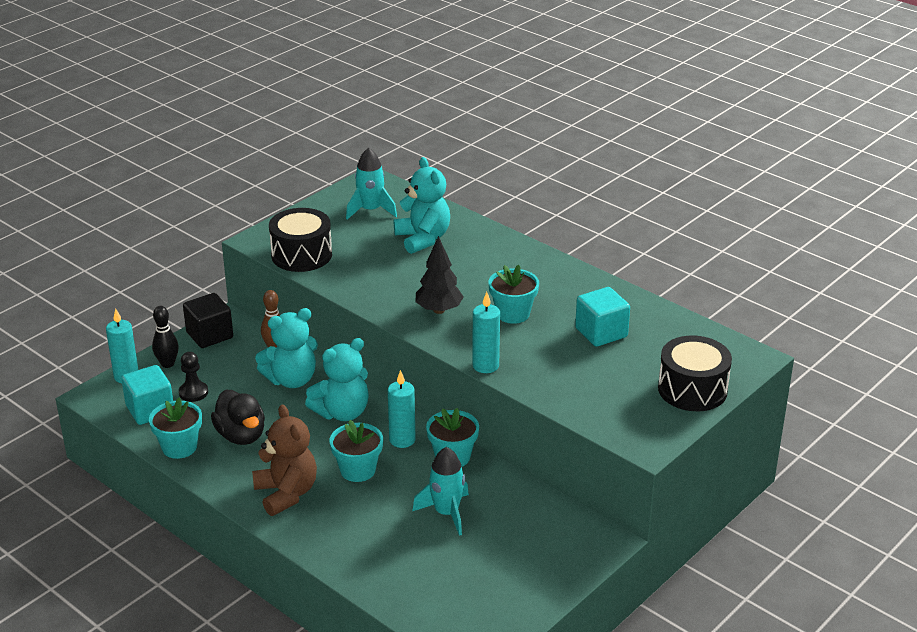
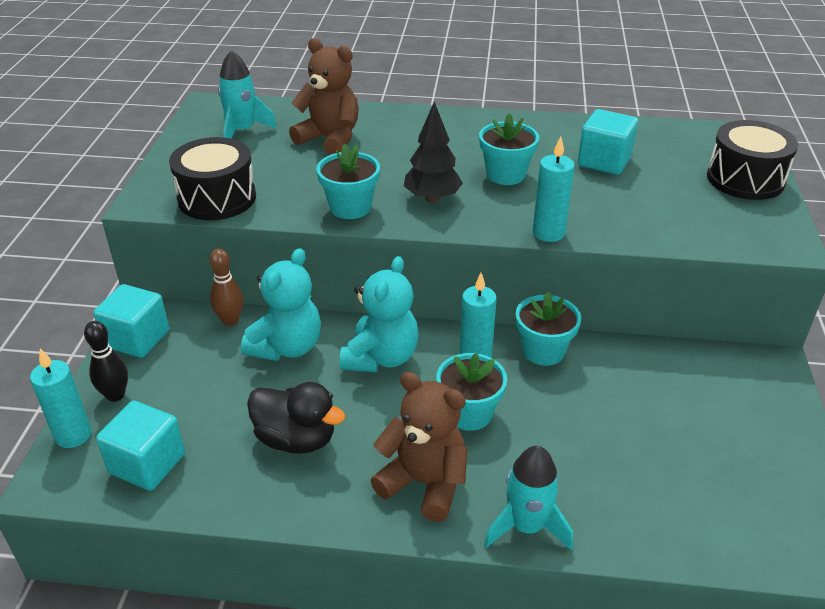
camera: 35 degrees left, 5 degrees up
(179, 447) = (234, 493): turquoise flower pot -> turquoise flower pot (350, 207)
(193, 392) = (184, 415): black pawn -> none
(209, 335) = (137, 339): black cube -> turquoise cube
(423, 239) = (330, 139): turquoise teddy bear -> brown teddy bear
(446, 513) = (609, 413): turquoise rocket -> turquoise rocket (526, 526)

